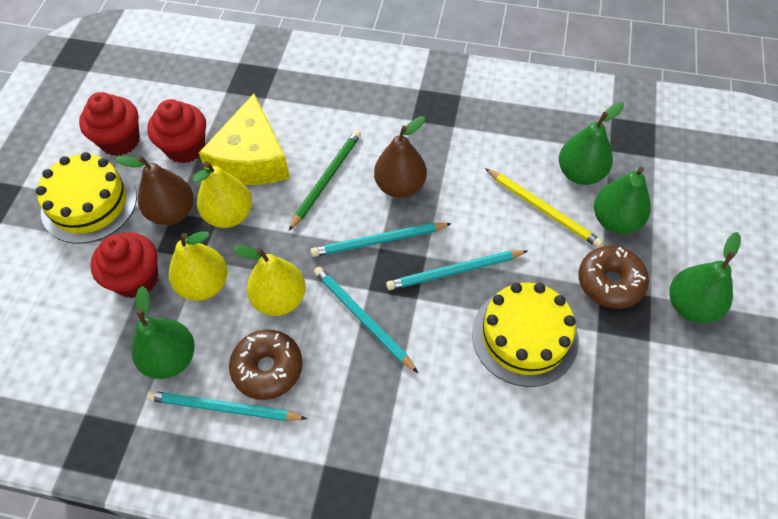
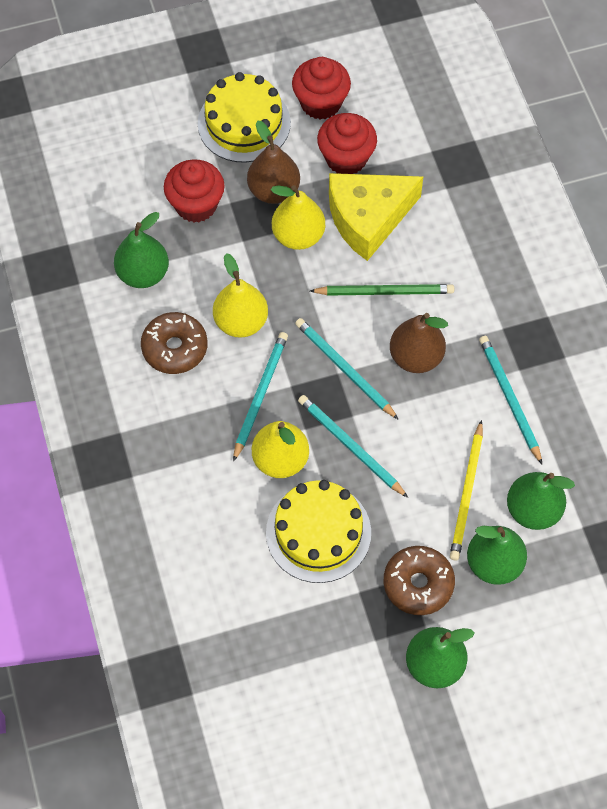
camera: 60 degrees right, 5 degrees up
(204, 284) = (220, 257): yellow pear -> yellow pear (280, 460)
(224, 408) = (125, 336): turquoise pencil -> turquoise pencil (509, 398)

